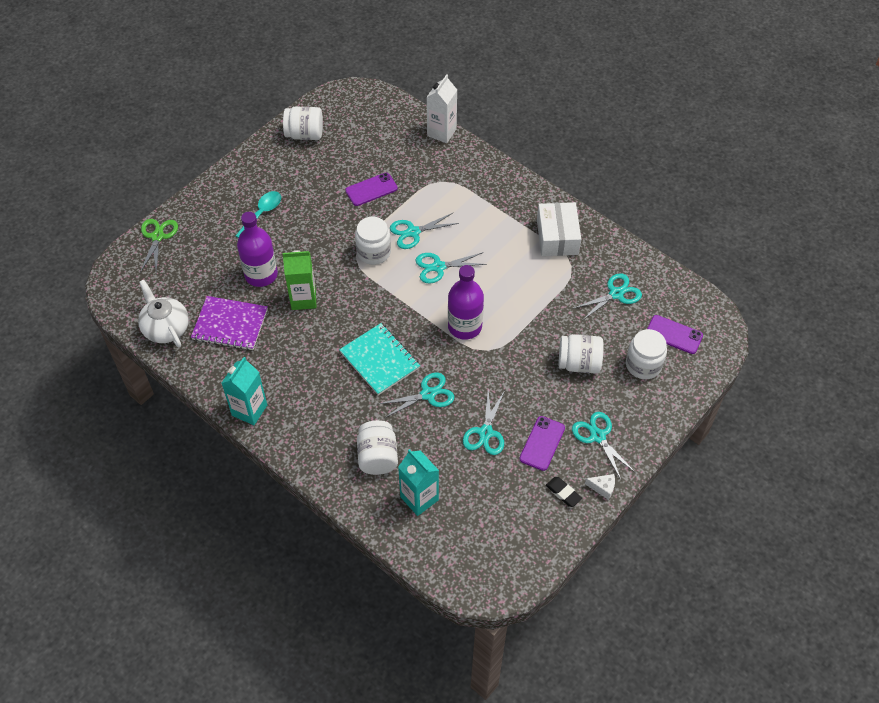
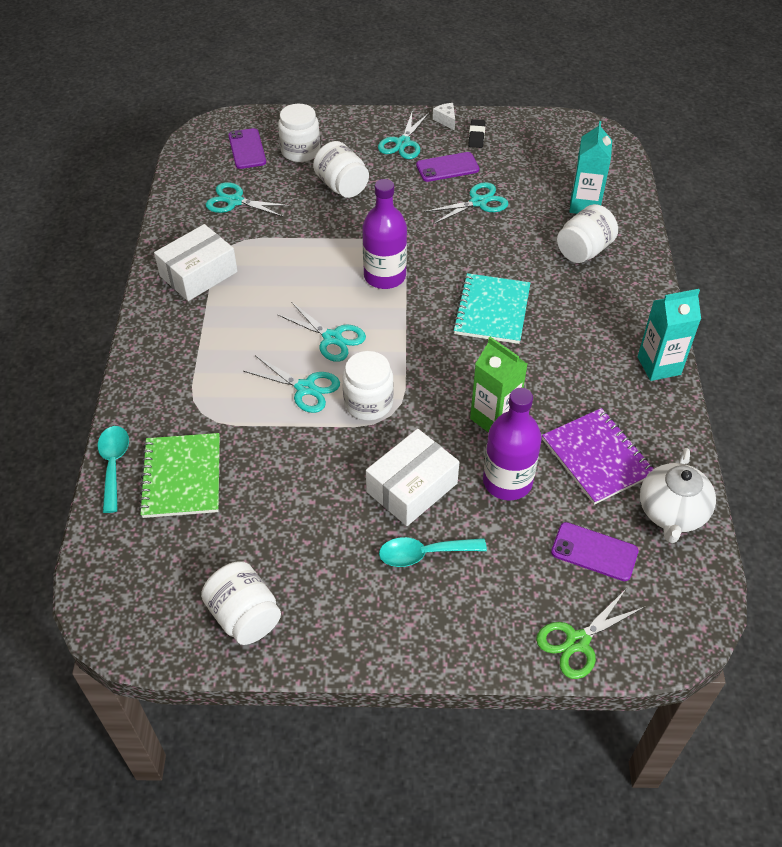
camera: 130 degrees left, 5 degrees down
(302, 234) = (412, 487): none -> white box
(371, 189) = (277, 469): purple phone -> purple phone (594, 552)
(406, 152) = (182, 477): none -> green notebook
(428, 394) = (486, 257): turquoise scissors -> none
(441, 132) = (114, 464): white carton -> turquoise spoon

